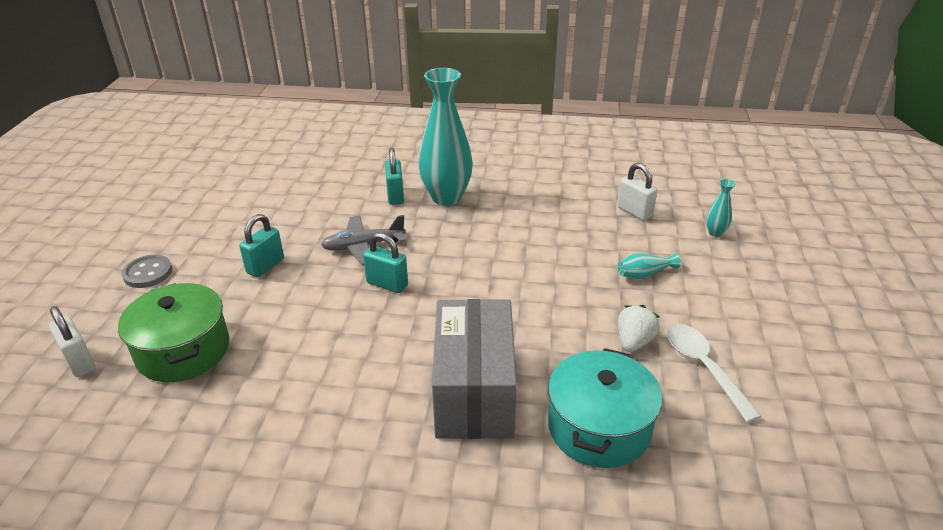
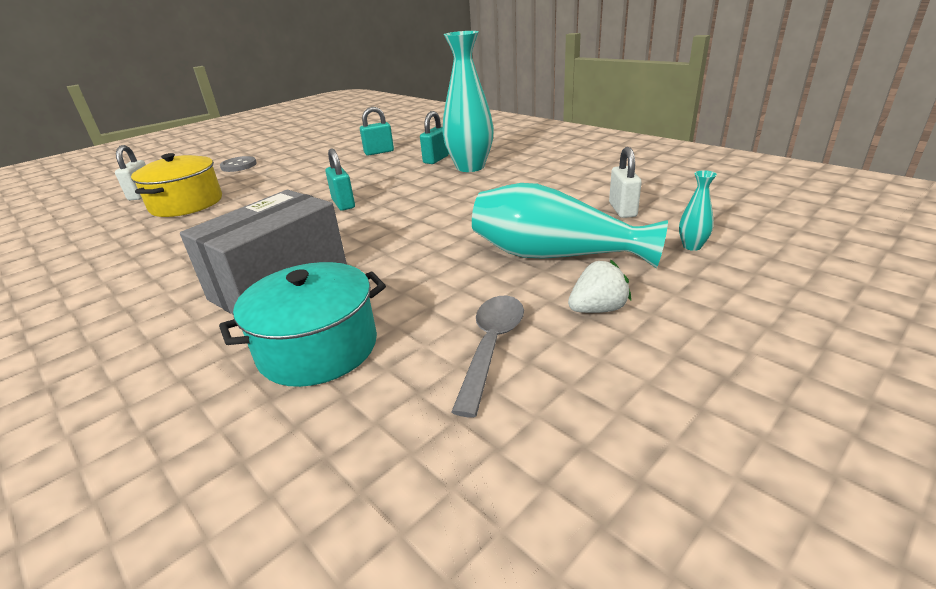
camera: 40 degrees right, 5 degrees down
(183, 350) = (186, 204): green pot -> yellow pot
(265, 266) = (296, 177): turquoise padlock -> turquoise padlock (379, 152)
(363, 246) = (367, 180): grey plane -> none
(634, 341) = (458, 300): white strawberry -> white strawberry (598, 309)
(644, 274) = (555, 255): turquoise vase -> turquoise vase, size x2.38
(703, 367) = (491, 347): white spoon -> grey spoon

